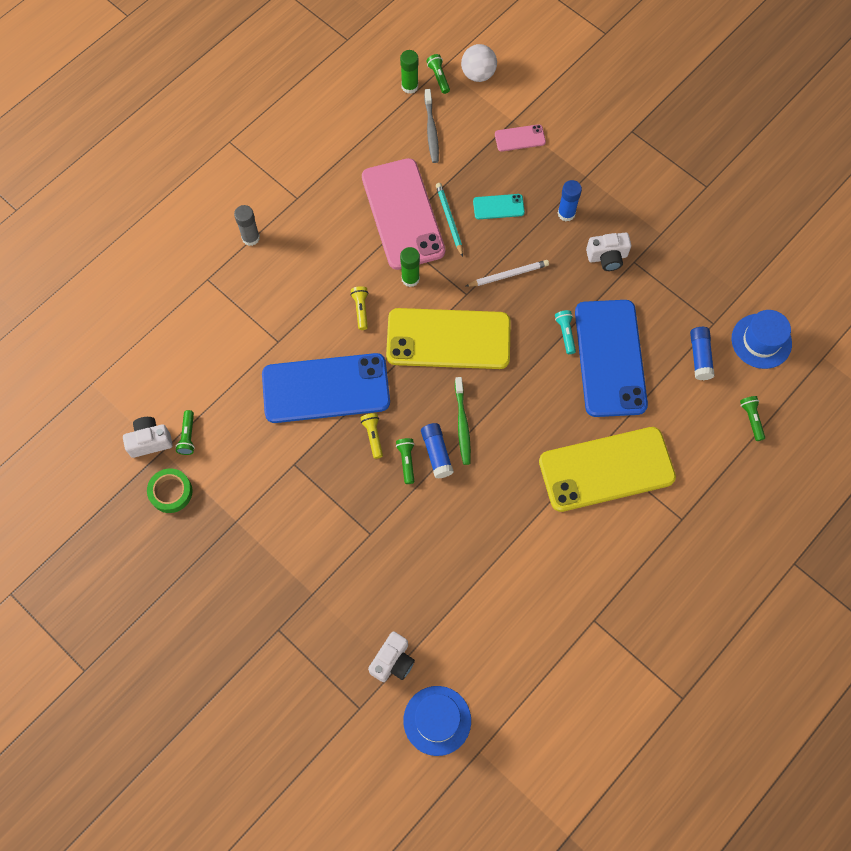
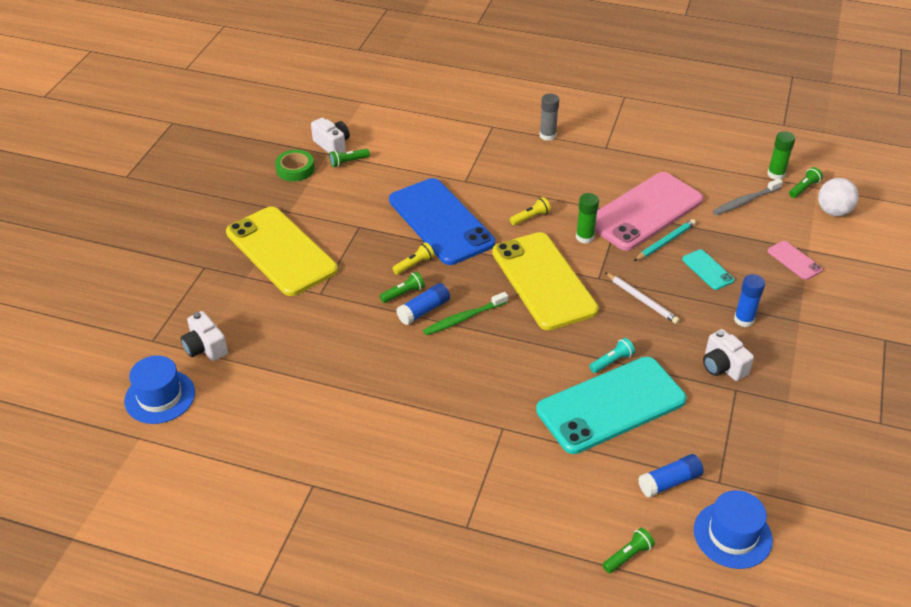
camera: 65 degrees right, 25 degrees down
(393, 661) = (205, 347): white camera -> white camera turned 45 degrees clockwise
(606, 469) = (484, 442): yellow phone -> yellow phone (281, 251)
(610, 358) = (611, 405): blue phone -> turquoise phone

